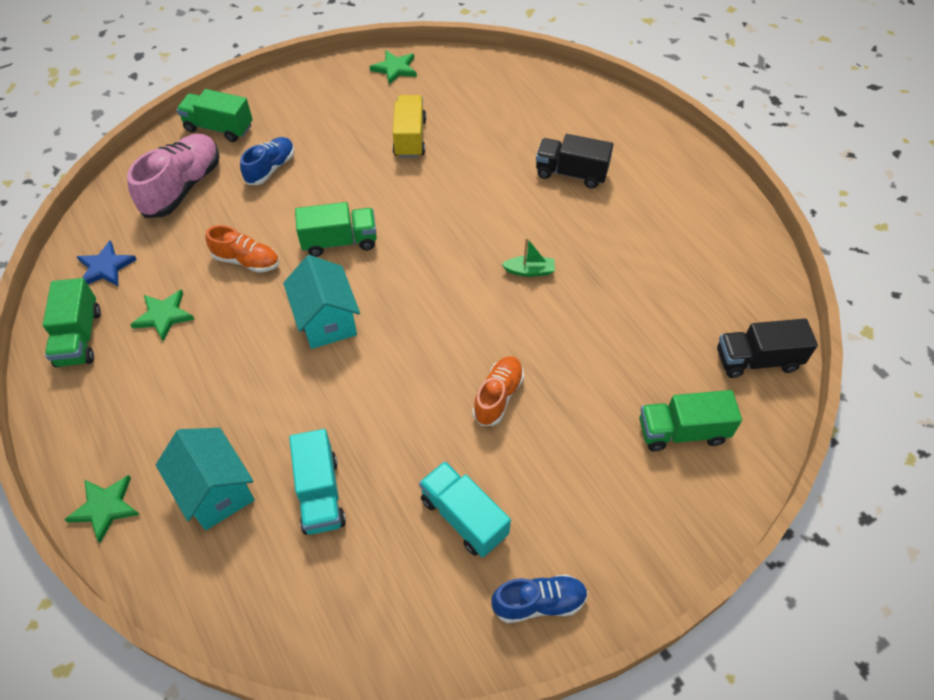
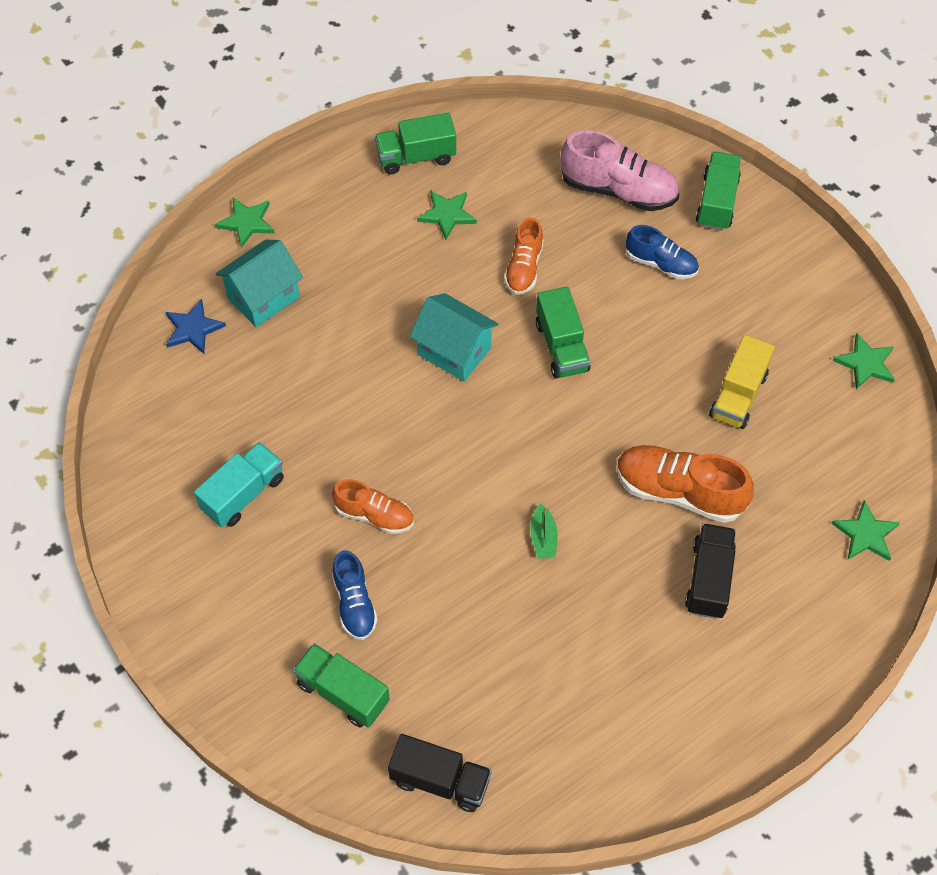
camera: 85 degrees right, 5 degrees up
(105, 267) = (501, 153): blue star -> blue star (193, 329)
(320, 494) = (263, 376): turquoise truck -> none
(327, 321) = (454, 351): turquoise house -> turquoise house turned 60 degrees clockwise
(410, 138) = (738, 395): yellow truck -> yellow truck turned 120 degrees clockwise
(493, 182) = (679, 491): none -> orange shoe
(537, 88) = (865, 534): none -> green star
(539, 603) = (163, 560): blue shoe -> blue shoe (354, 603)
(682, 431) = (343, 692): green truck -> green truck turned 45 degrees counterclockwise
(757, 360) = (440, 780): black truck -> black truck turned 120 degrees clockwise

